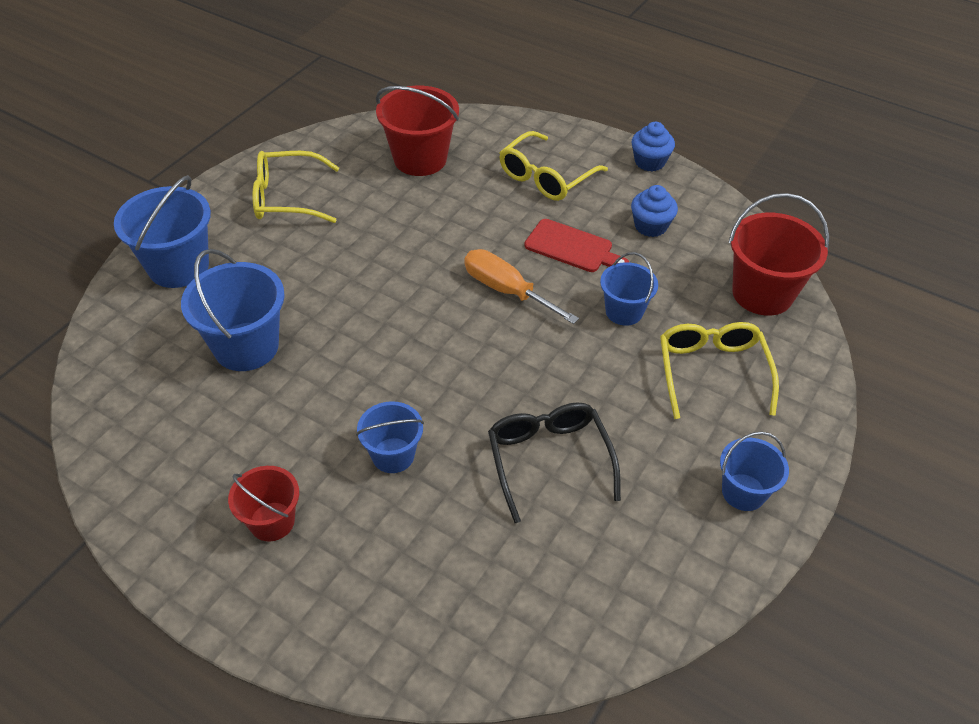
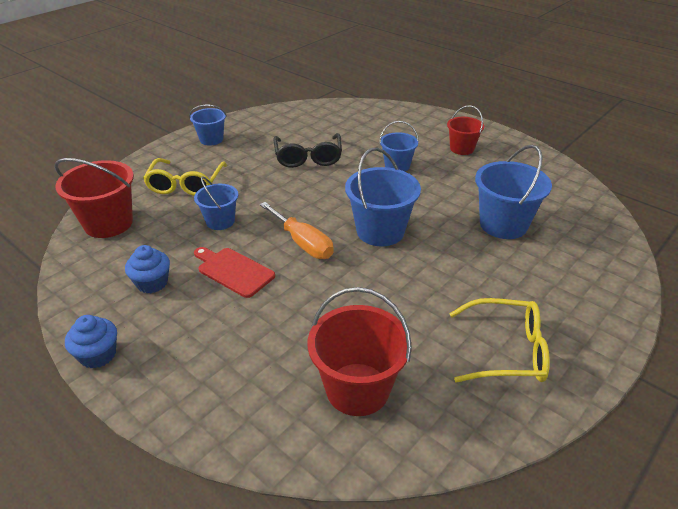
camera: 170 degrees left, 10 degrees down
(178, 267) = (587, 288): blue bucket -> blue bucket (380, 231)
(546, 177) = (222, 347): yellow glasses -> none

